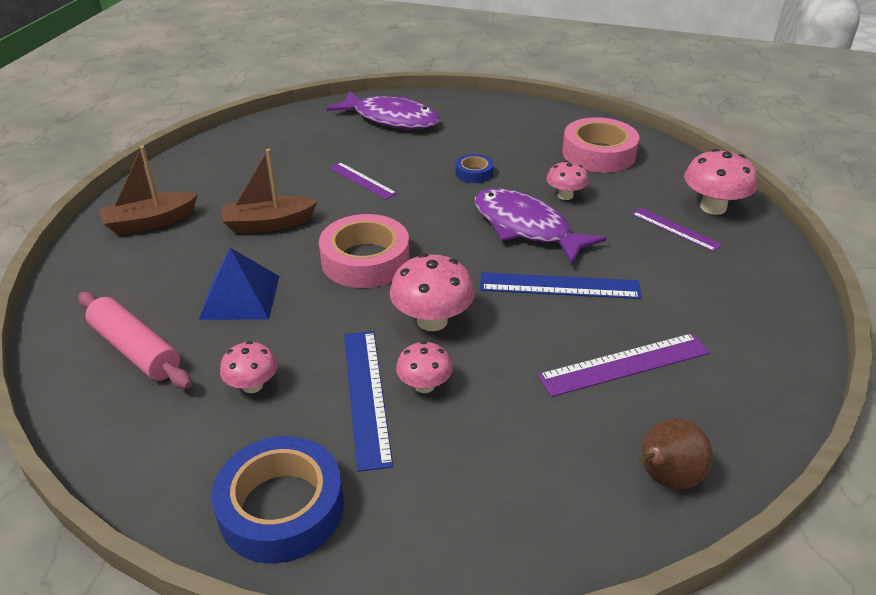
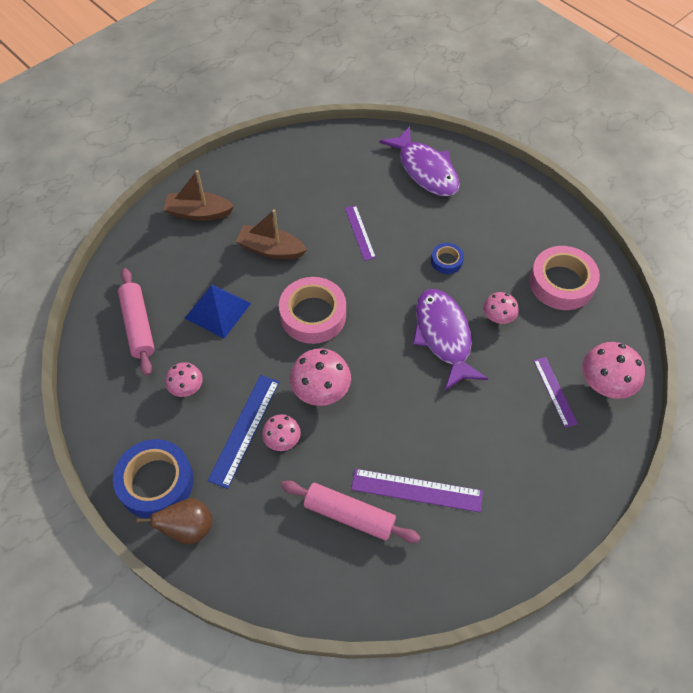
camera: 30 degrees right, 20 degrees up
(559, 286) = (425, 403): blue ruler -> none
(572, 423) = (349, 515): none -> pink rolling pin
(665, 478) = (373, 583): brown pear -> brown pear (188, 528)

